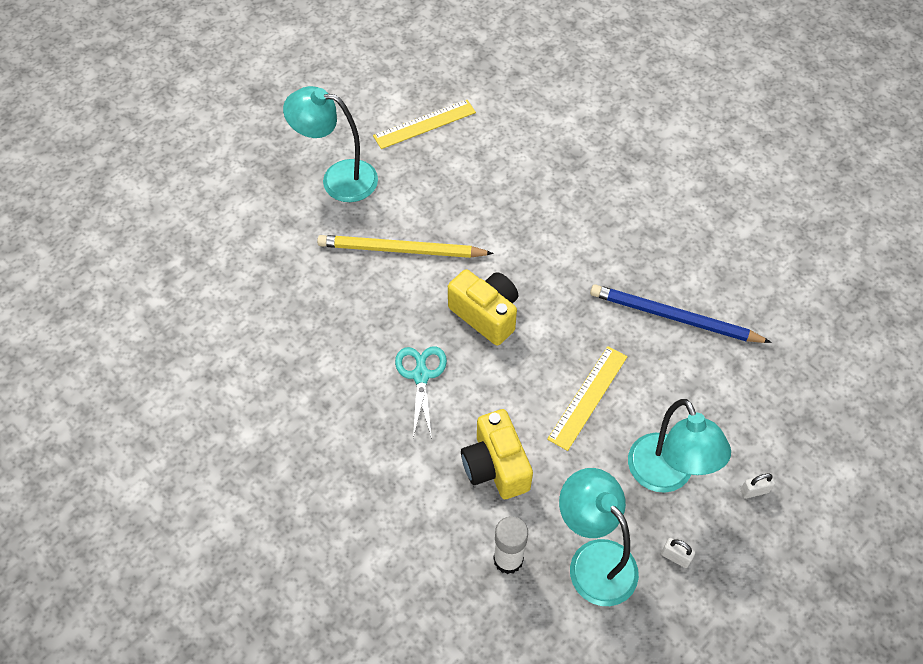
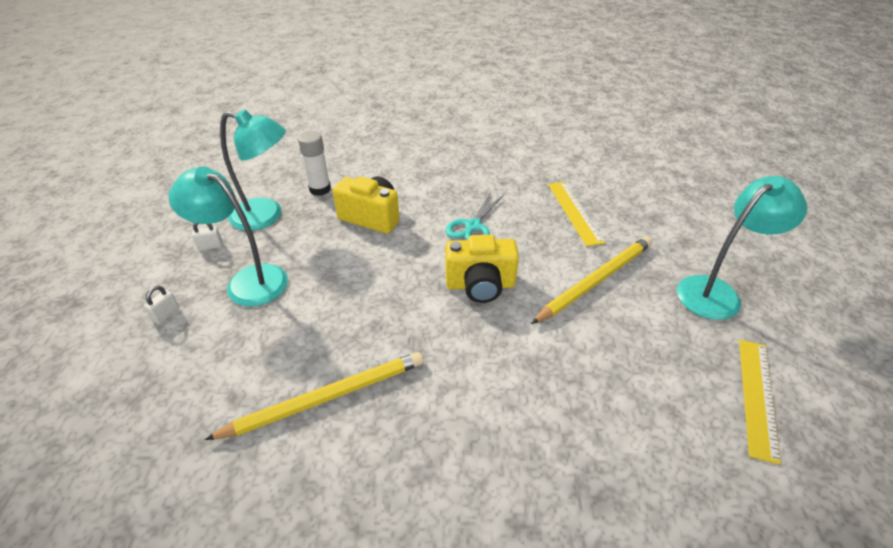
camera: 135 degrees right, 15 degrees down
(421, 375) = (473, 226): turquoise scissors -> turquoise scissors turned 75 degrees clockwise
(588, 397) = (348, 287): yellow ruler -> yellow ruler (574, 212)
(675, 317) = (325, 398): blue pencil -> yellow pencil

